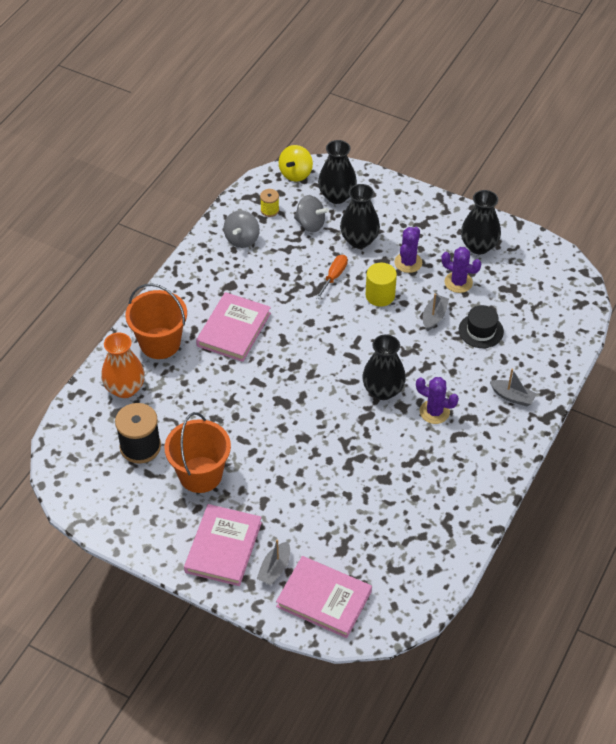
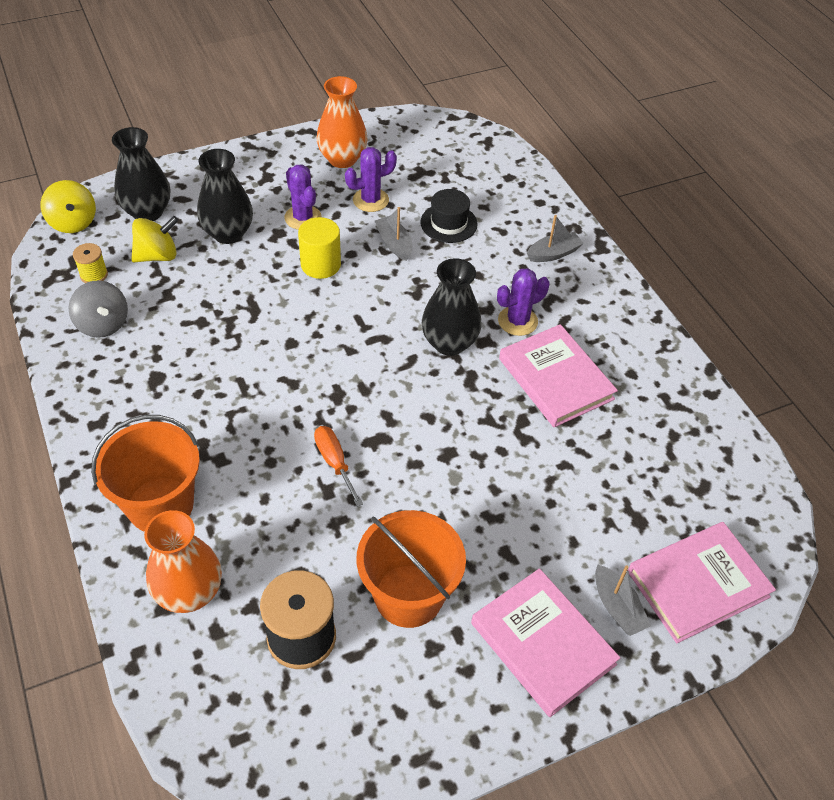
camera: 55 degrees left, 0 degrees up
(233, 329) = (223, 417): pink book -> pink book (555, 379)
(310, 224) = (157, 256): grey spinning top -> yellow spinning top
(334, 276) = (252, 283): orange screwdriver -> orange screwdriver (334, 462)
(478, 246) = (342, 159): black vase -> orange vase

